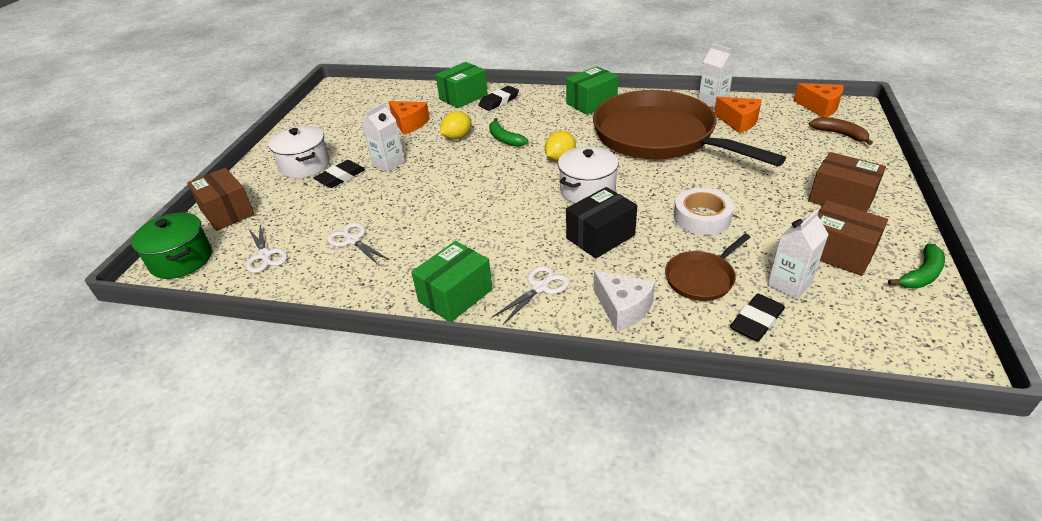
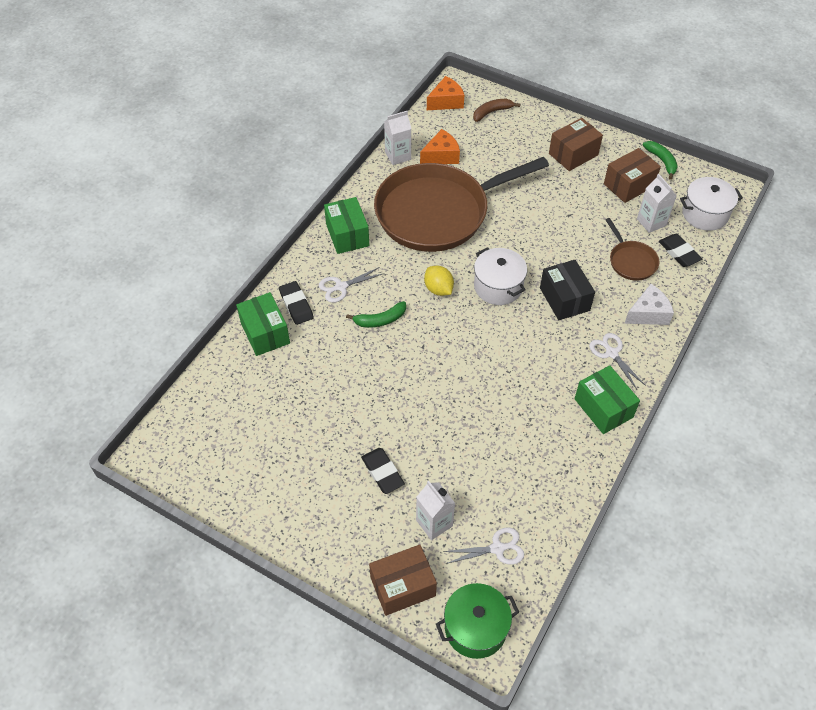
camera: 75 degrees left, 15 degrees up
(305, 165) = (340, 505): white pot -> white pot (705, 214)
(353, 240) = (502, 471): white scissors -> white scissors (341, 287)
(388, 164) = (377, 425): white carton -> white carton (434, 523)
(409, 124) = (299, 394): orange cheese -> none
(457, 137) = (355, 357): yellow lemon -> none
(702, 218) = (564, 233): white tape -> none

